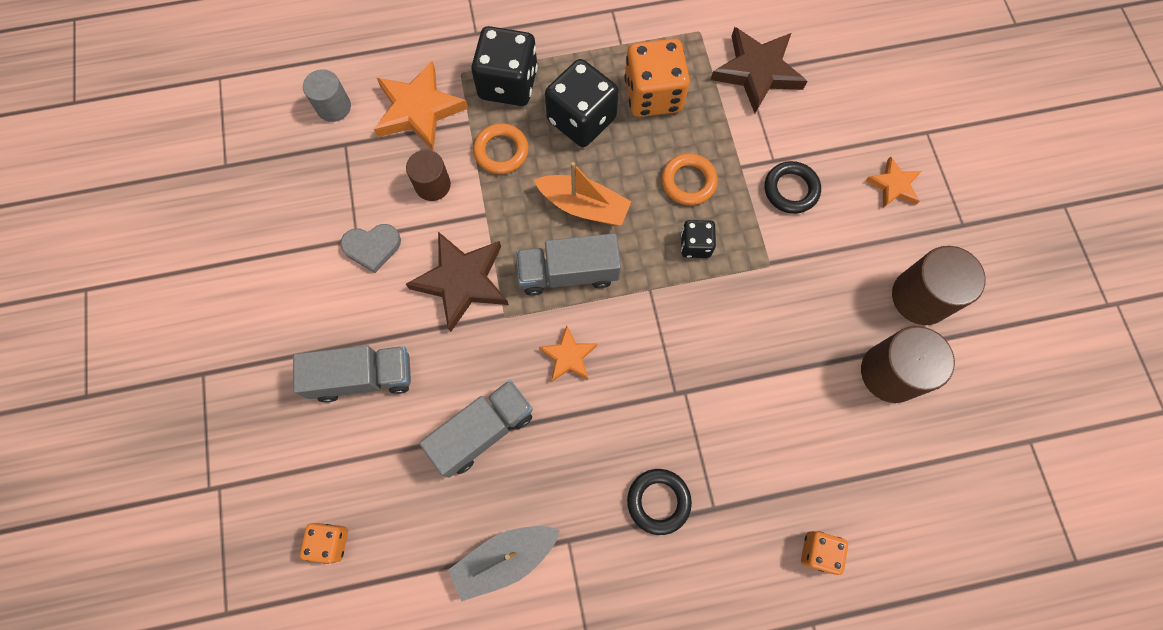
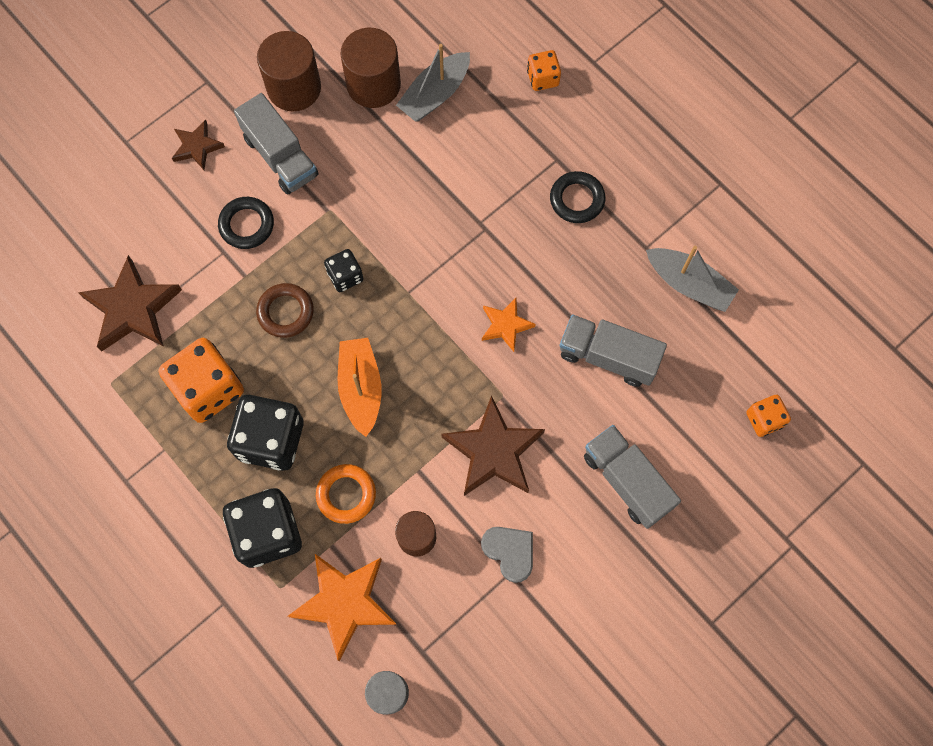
camera: 120 degrees left, 0 degrees up
(568, 273) = (432, 366): grey truck -> grey truck (280, 156)
(688, 182) = (285, 312): orange ring -> brown ring
(850, 427) = (435, 94): none -> grey boat
(893, 185) = (197, 147): orange star -> brown star

